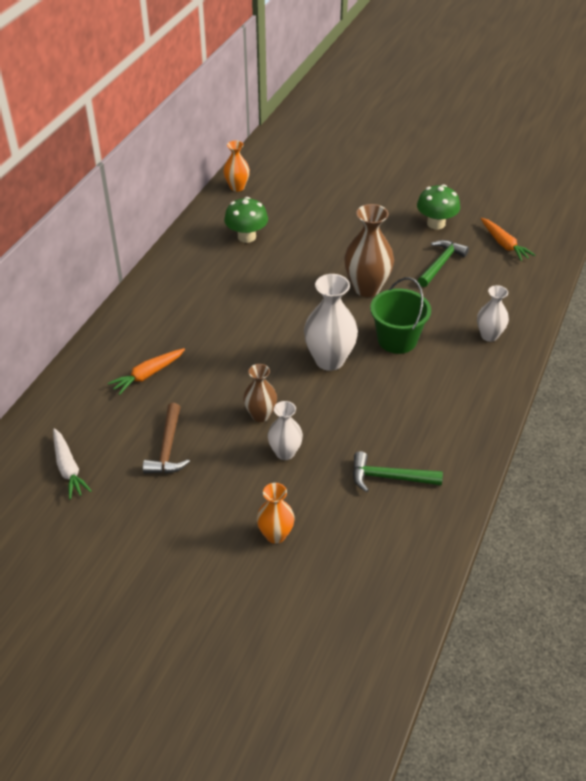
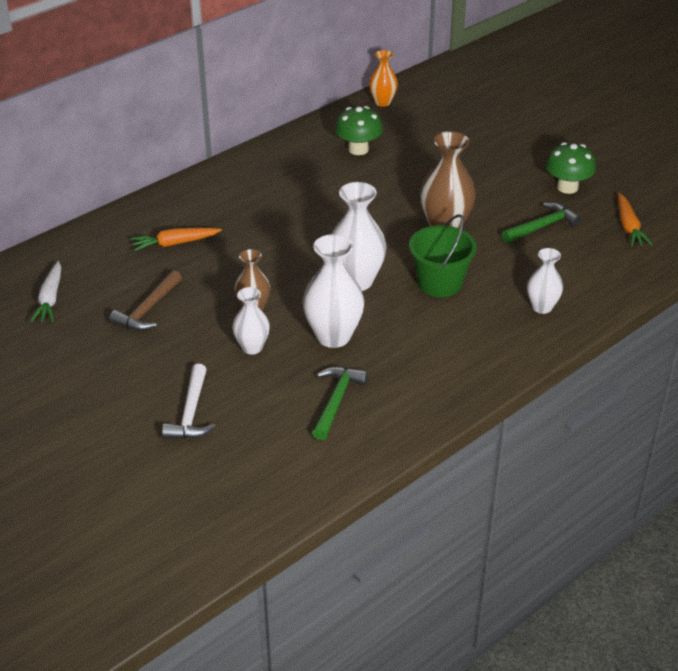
camera: 25 degrees right, 5 degrees down
(275, 535) = (191, 413): orange vase -> white hammer
(346, 418) = (333, 336): none -> white vase
(389, 477) = (336, 401): green hammer -> green hammer turned 75 degrees clockwise

